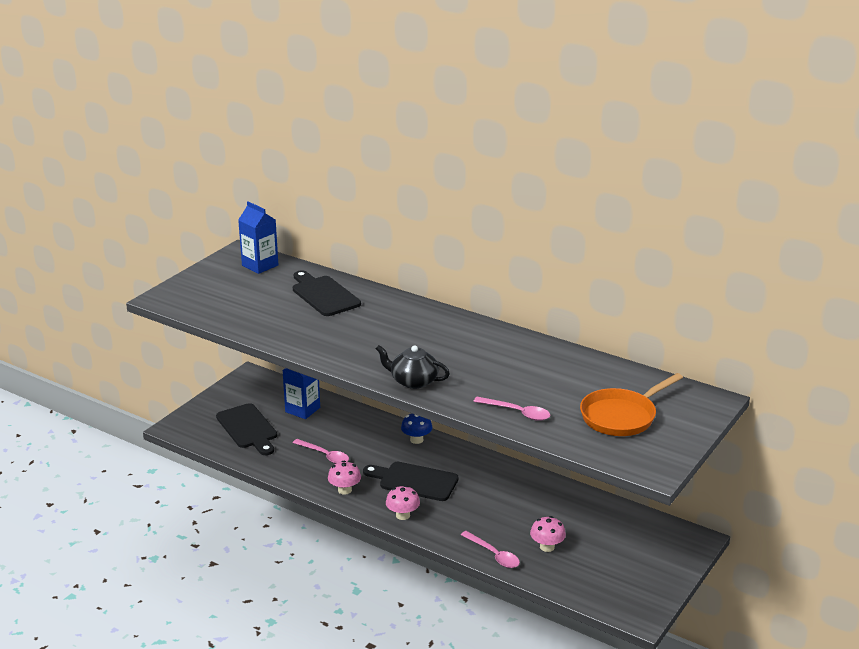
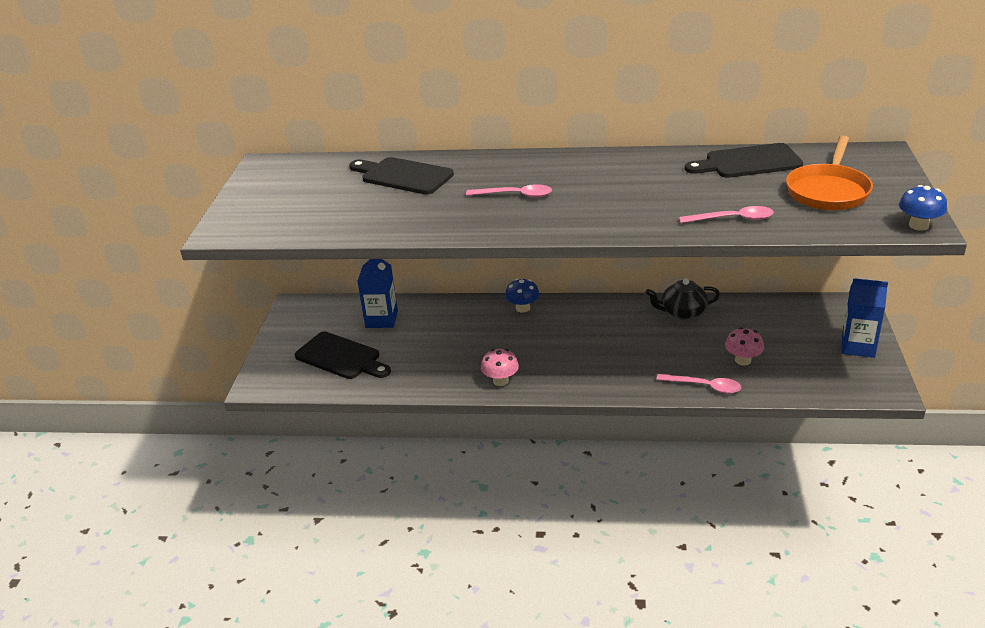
camera: 25 degrees left, 5 degrees up
(260, 265) = (300, 169): blue carton -> blue carton (858, 346)
(324, 455) = (447, 355): pink spoon -> pink spoon (515, 195)
(403, 515) = (582, 383): pink mushroom -> none
(413, 381) = (596, 224): black teapot -> black teapot (682, 312)
(414, 481) = (560, 347): black cutting board -> black cutting board (748, 162)
(652, 468) = (918, 225): none -> blue mushroom

